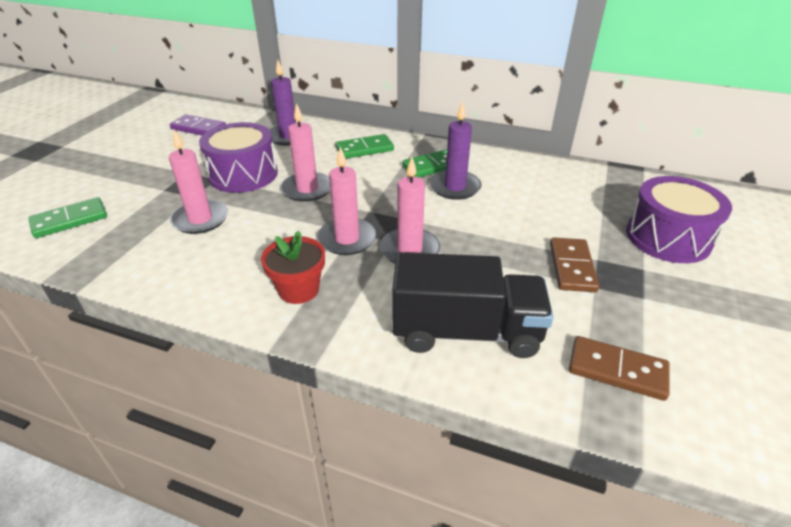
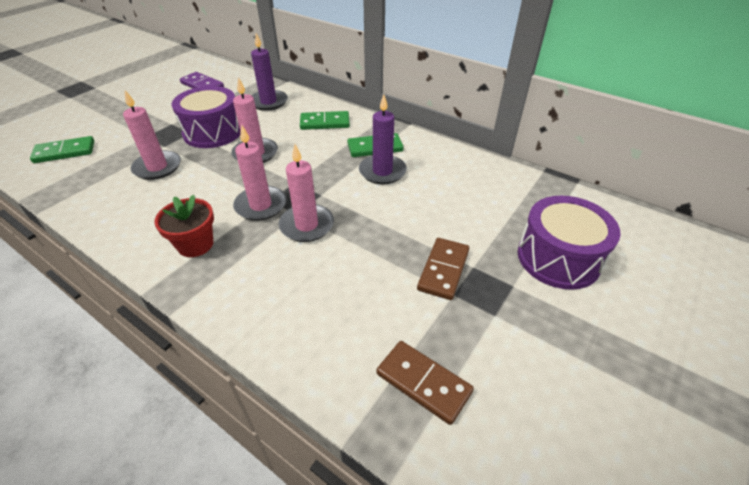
camera: 15 degrees right, 5 degrees up
(465, 332) = (309, 313): black truck -> none

